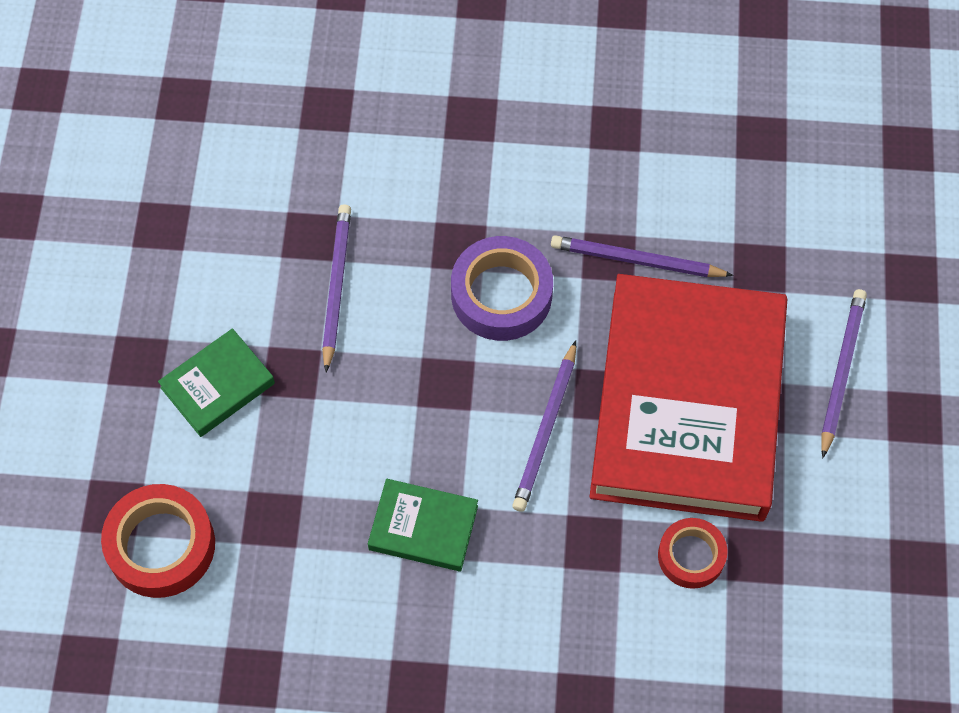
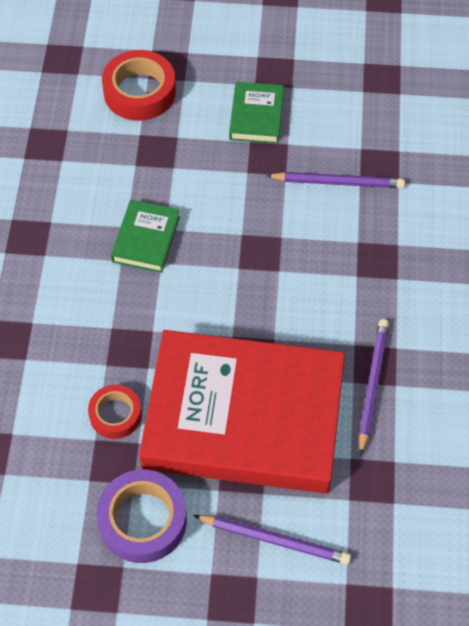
camera: 90 degrees right, 5 degrees down
(217, 385) = (256, 116): green book -> green book turned 45 degrees clockwise
(501, 295) = (336, 288): purple tape -> purple tape (143, 520)
(546, 430) = (222, 318): purple pencil -> none

